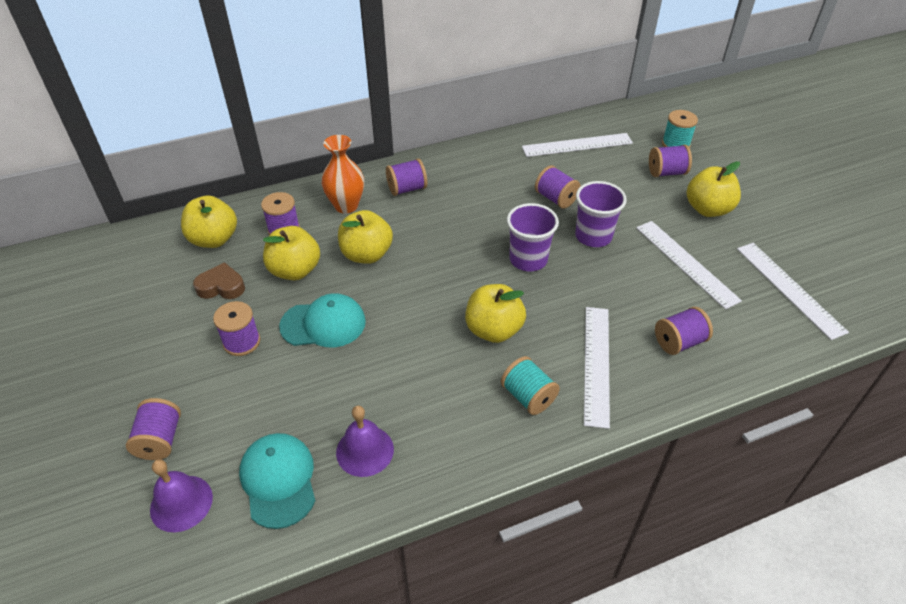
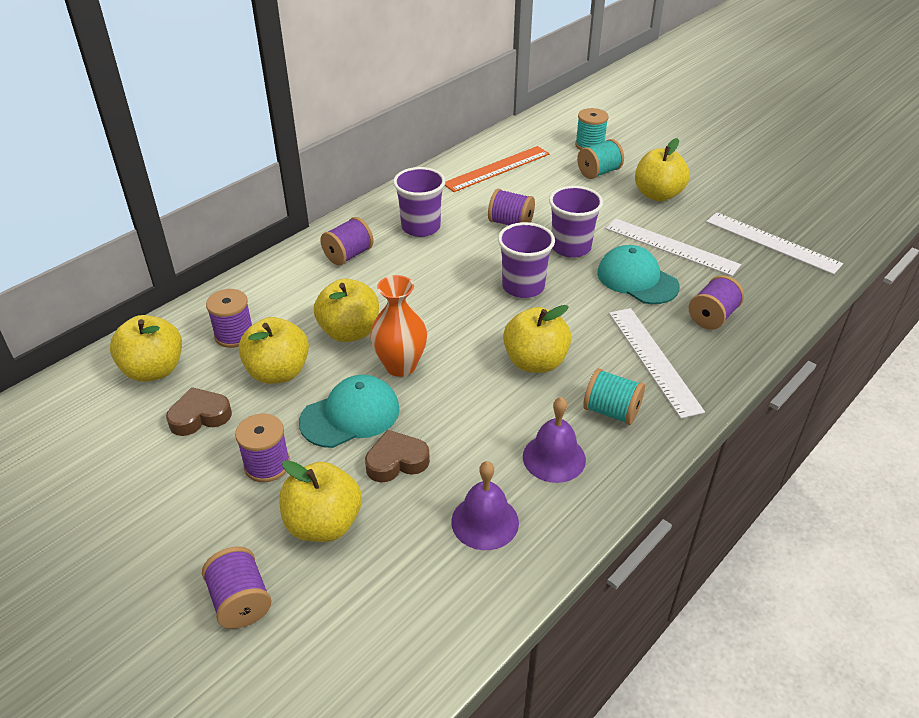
camera: 25 degrees left, 5 degrees down
(181, 503) = (315, 655): purple bell -> purple bell (554, 458)
(250, 404) = (323, 524): none -> yellow apple
(279, 480) = (412, 587): turquoise cap -> turquoise cap (637, 279)
(332, 374) = (396, 461): none -> brown heart
(346, 206) = (291, 290): orange vase -> orange vase (400, 366)
(479, 181) = (421, 227): none -> purple cup
(577, 145) = (497, 168): white ruler -> orange ruler
(666, 172) = (598, 172): purple spool -> turquoise spool

